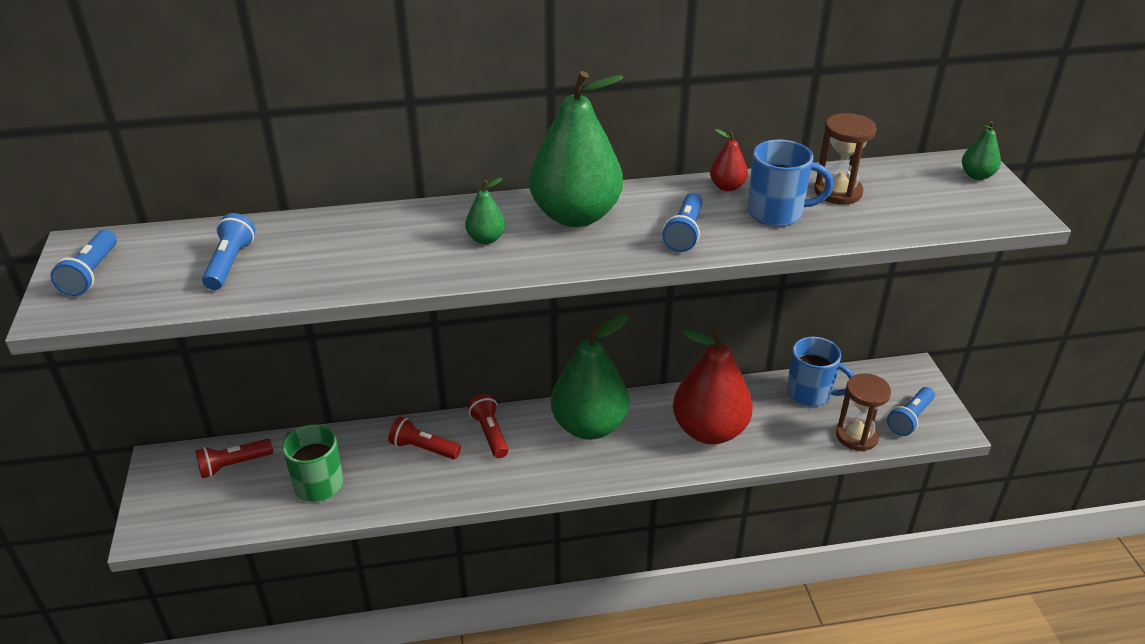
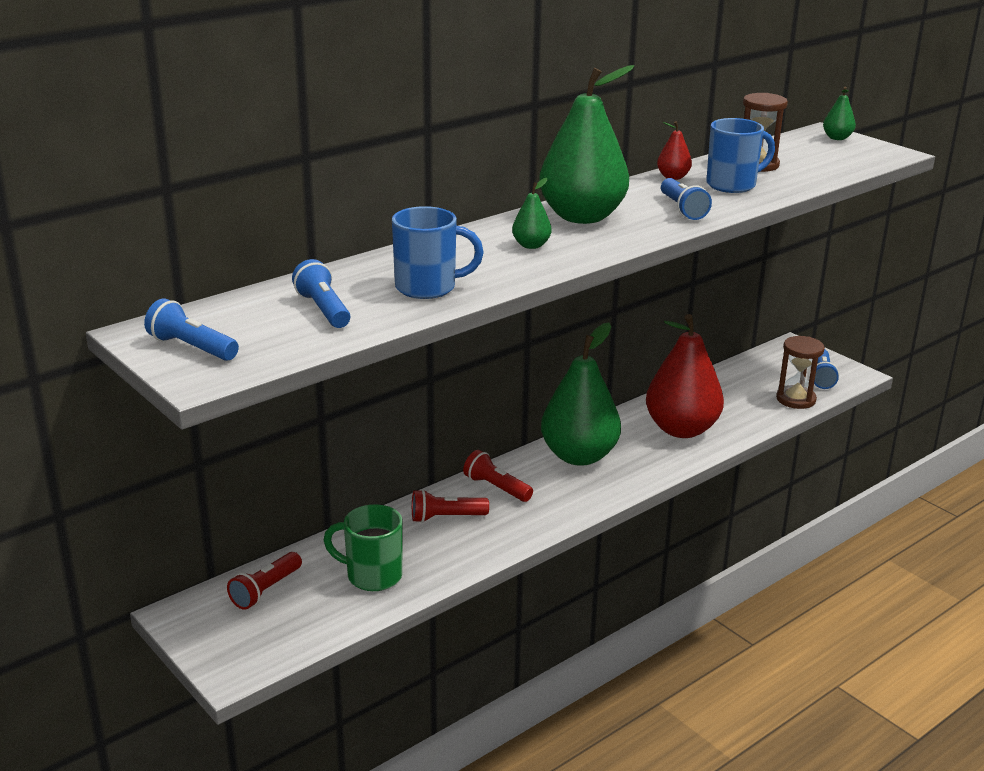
camera: 30 degrees left, 10 degrees down
(91, 274) = (191, 347): blue flashlight -> blue flashlight turned 150 degrees clockwise
(811, 394) = (733, 382): blue mug -> blue mug (428, 288)

